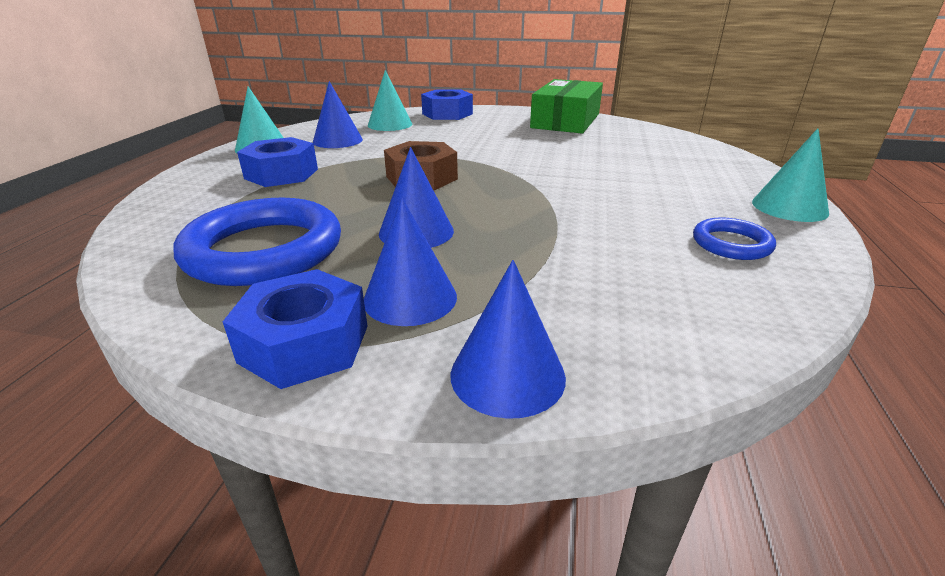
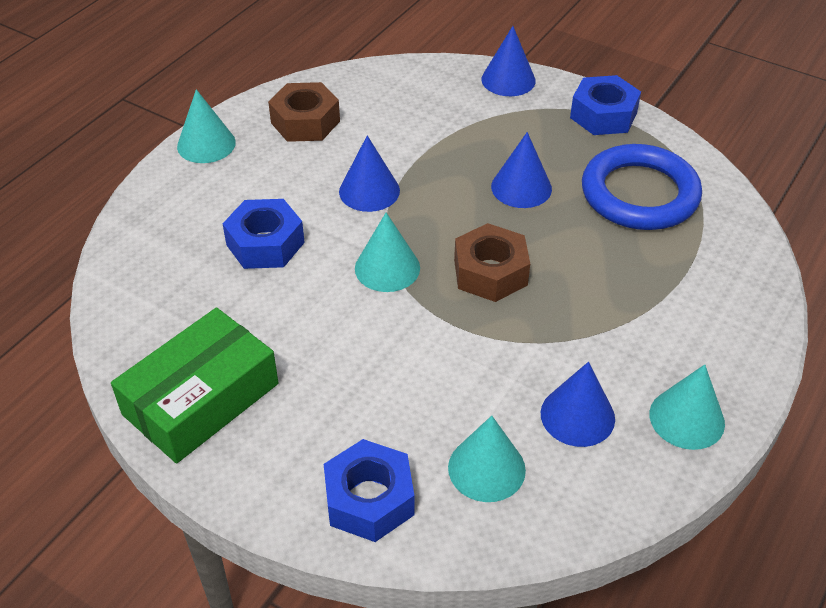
camera: 160 degrees left, 15 degrees up
(281, 174) = (645, 323): blue nut -> blue nut (265, 243)
(410, 298) = (542, 129): blue cone -> blue cone (369, 191)
(509, 168) = (387, 268): none -> turquoise cone
(731, 244) = (305, 122): blue ring -> brown nut

